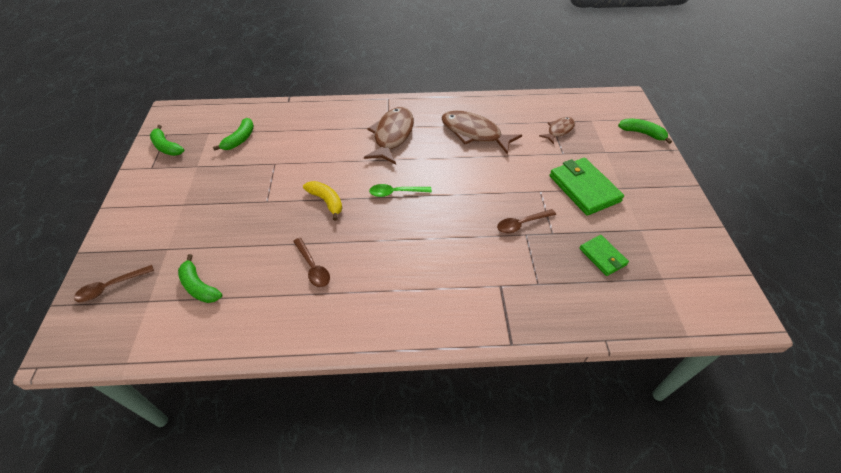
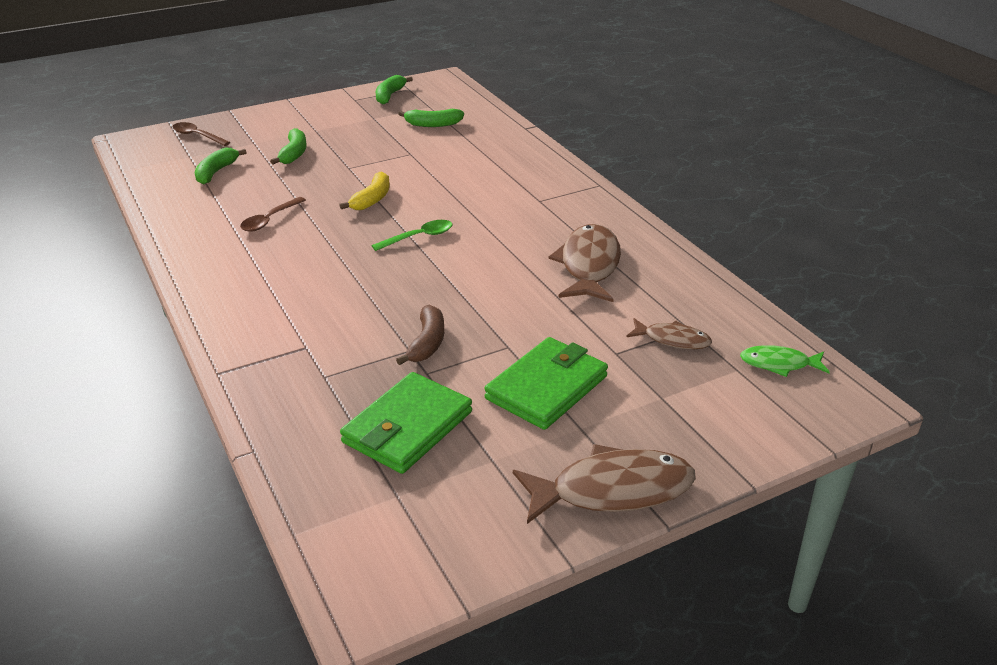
camera: 65 degrees right, 15 degrees down
(392, 135) = (524, 208): brown fish -> brown fish (612, 490)
(396, 193) = (418, 237): green spoon -> green spoon turned 90 degrees clockwise
(522, 224) = (427, 343): brown spoon -> brown banana
(592, 107) = (779, 364): none -> green fish
(602, 257) = (407, 427): green wallet -> green wallet, size x1.75
(642, 133) = (759, 434): green banana -> green banana (294, 154)

